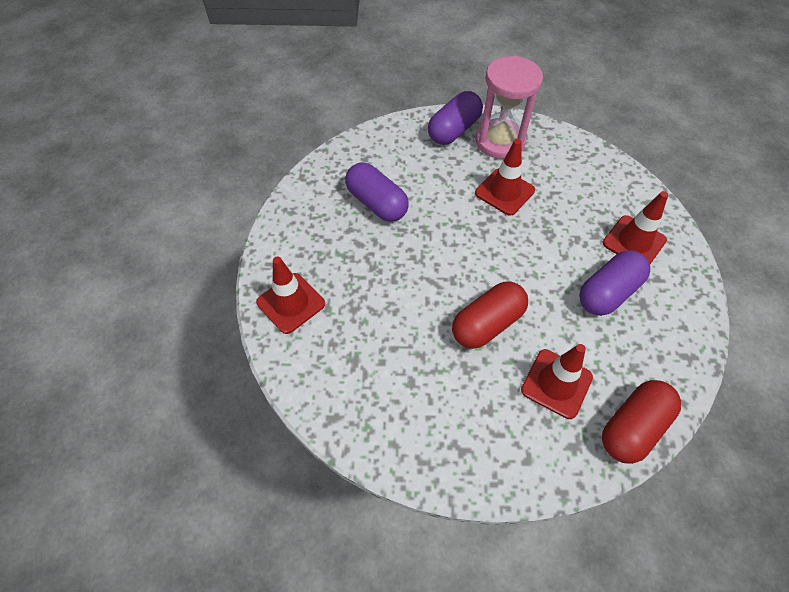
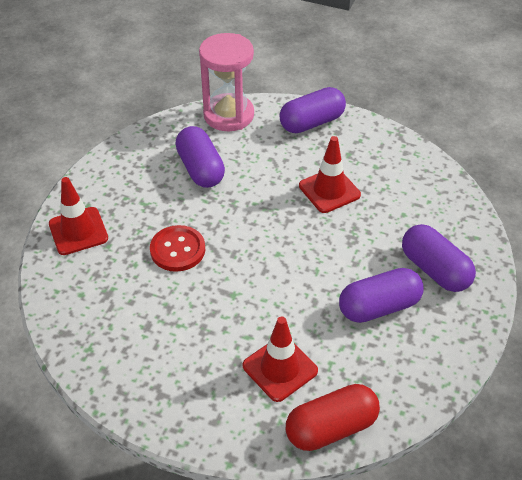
camera: 20 degrees right, 10 degrees down
(398, 293) = (177, 250): none -> red button
(487, 324) = (244, 299): red capsule -> none
(499, 141) = (352, 144): pink hourglass -> pink hourglass (228, 115)
(634, 242) = (434, 270): red traffic cone -> purple capsule

